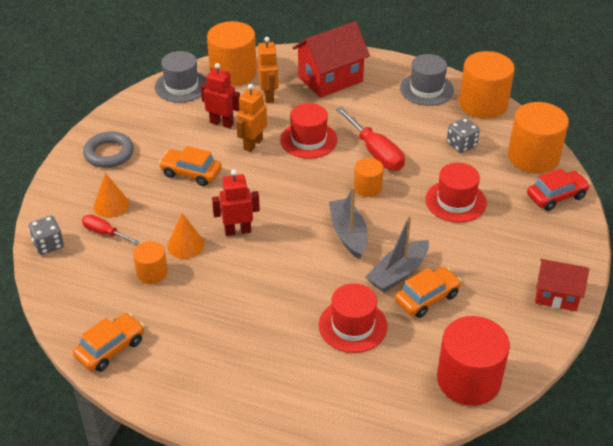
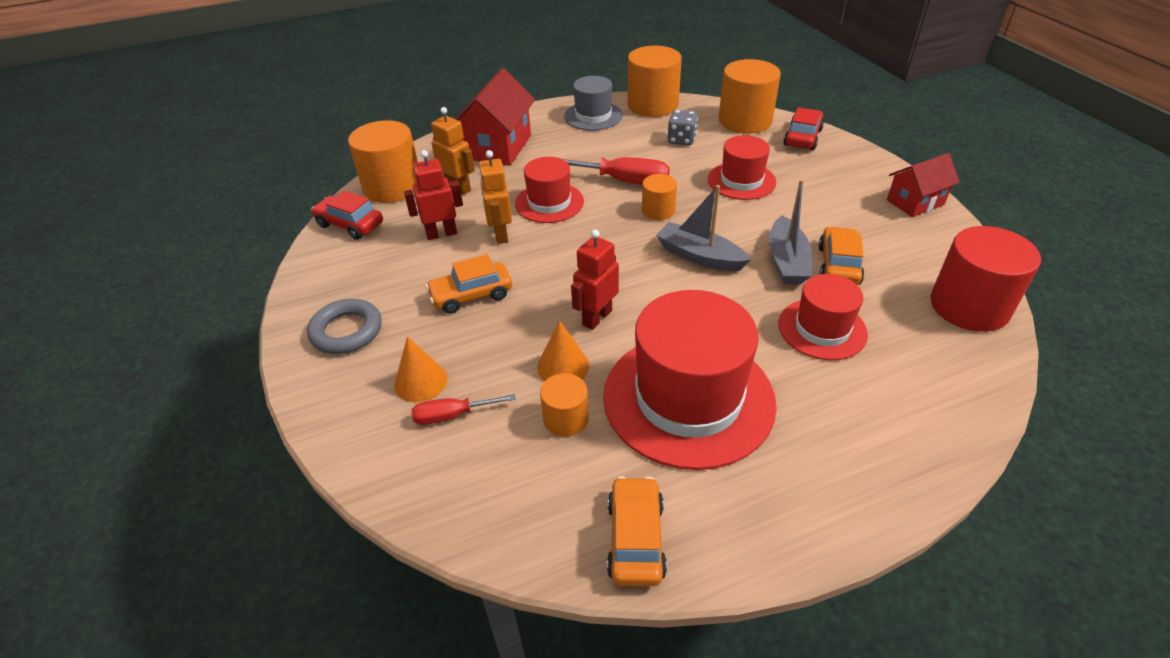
camera: 40 degrees left, 0 degrees up
(48, 245) = (395, 477): grey dice -> none
(181, 86) = (350, 225): grey hat -> red car
(223, 307) = (688, 398): none -> red hat

